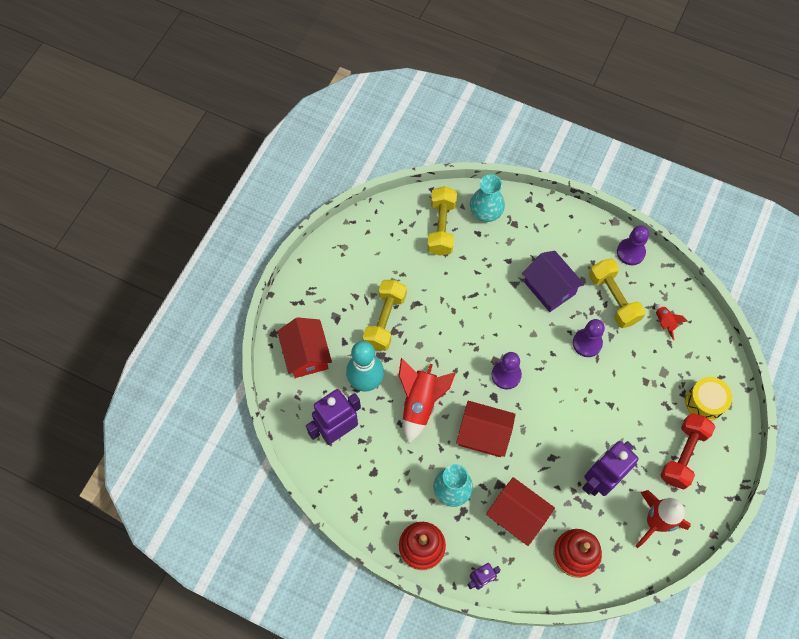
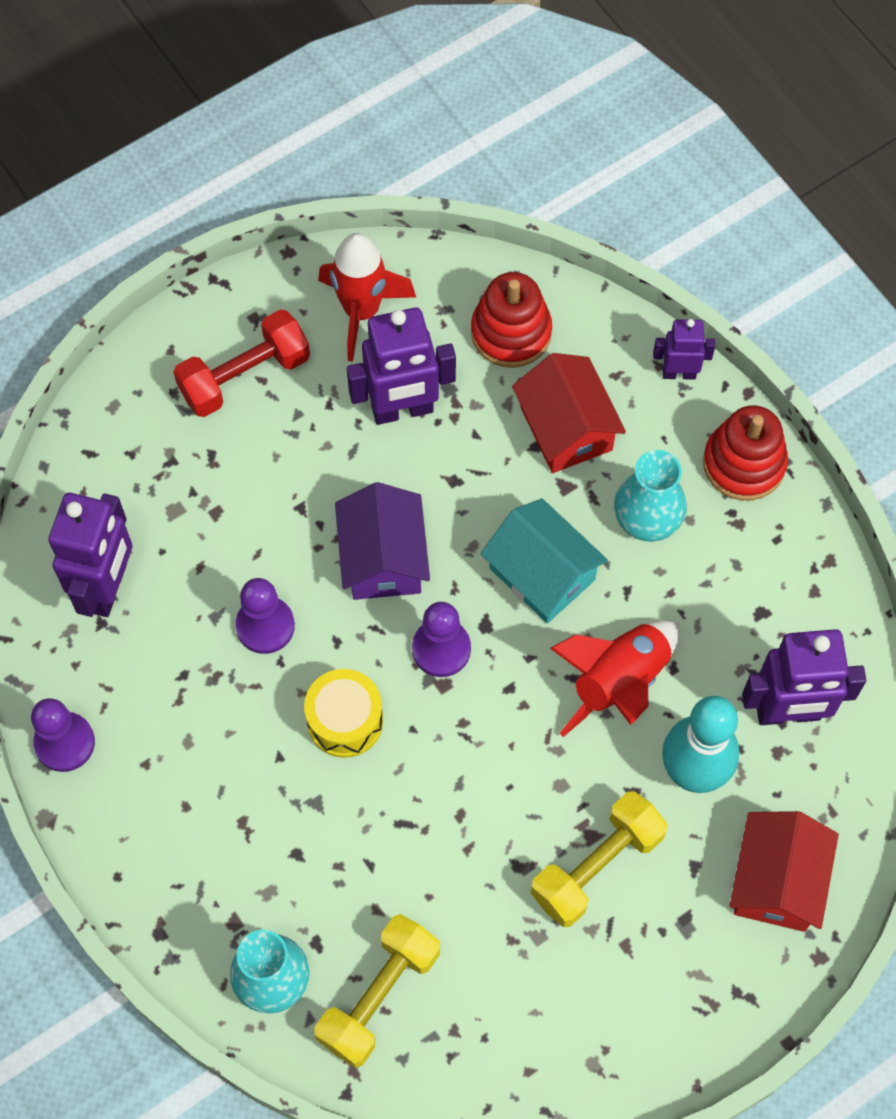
camera: 150 degrees left, 0 degrees up
(484, 434) = (542, 574): red house -> turquoise house
(549, 288) = (259, 759): purple house -> purple house (383, 558)
(613, 299) = (161, 676): yellow dumbbell -> none
(664, 322) = (107, 588): red rocket -> purple robot
(704, 403) = (149, 430): yellow drum -> yellow drum (345, 721)

